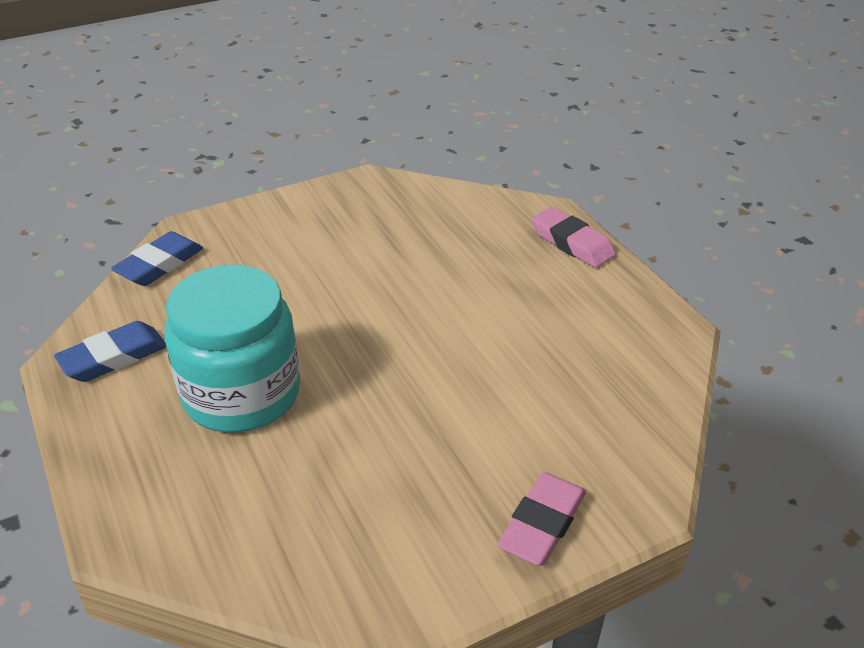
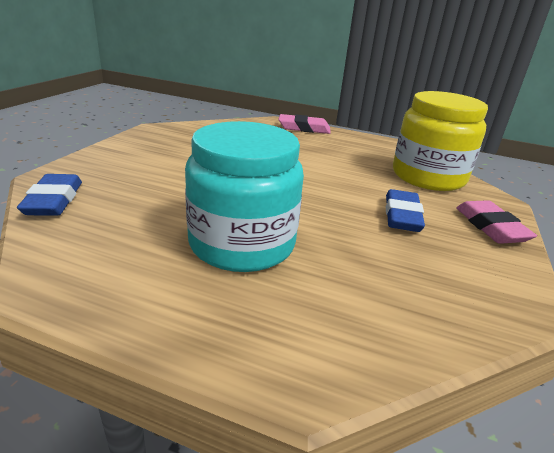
camera: 45 degrees left, 10 degrees down
(113, 357) = (96, 266): blue eraser -> blue eraser (402, 216)
(608, 410) = (428, 177): none -> yellow jar

